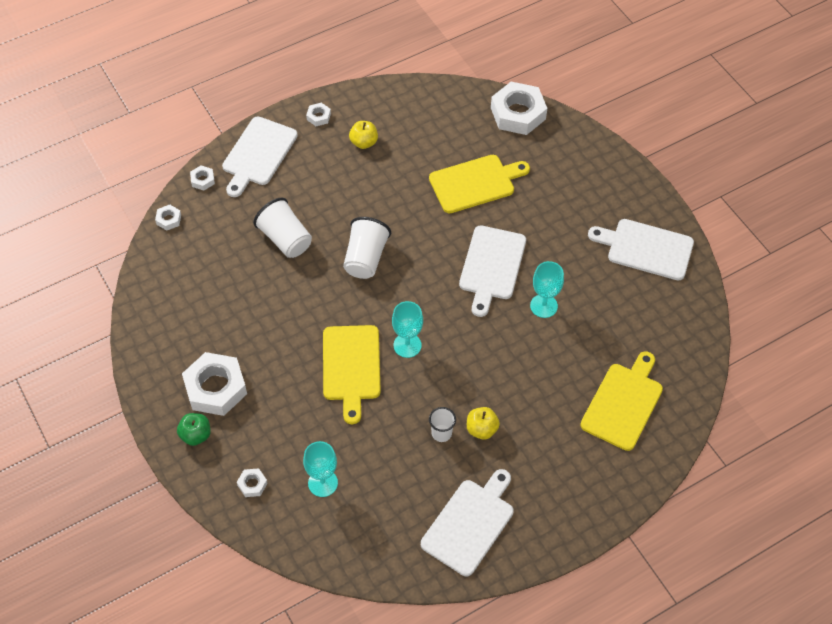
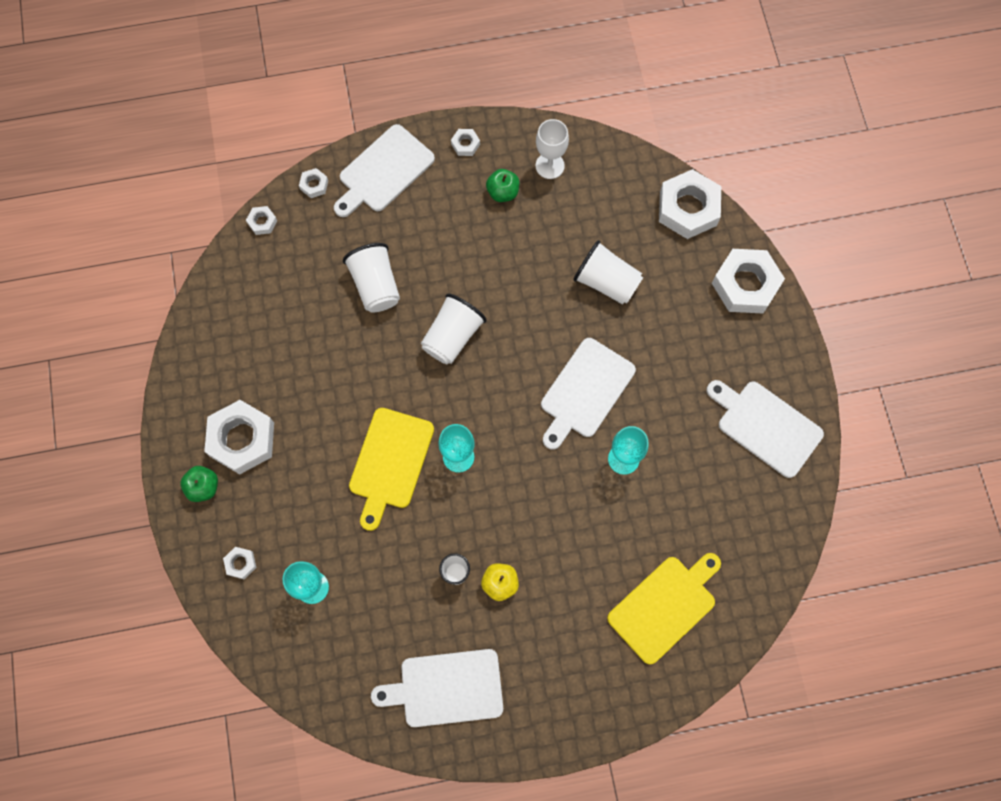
camera: 20 degrees right, 15 degrees up
(364, 142) = (503, 192): yellow apple -> green apple
(394, 113) = (550, 166): none -> white goblet
(470, 524) = (446, 688): white cutting board -> white cutting board turned 150 degrees counterclockwise
(475, 183) = (606, 282): yellow cutting board -> white cup
(586, 154) = (745, 285): none -> white nut

